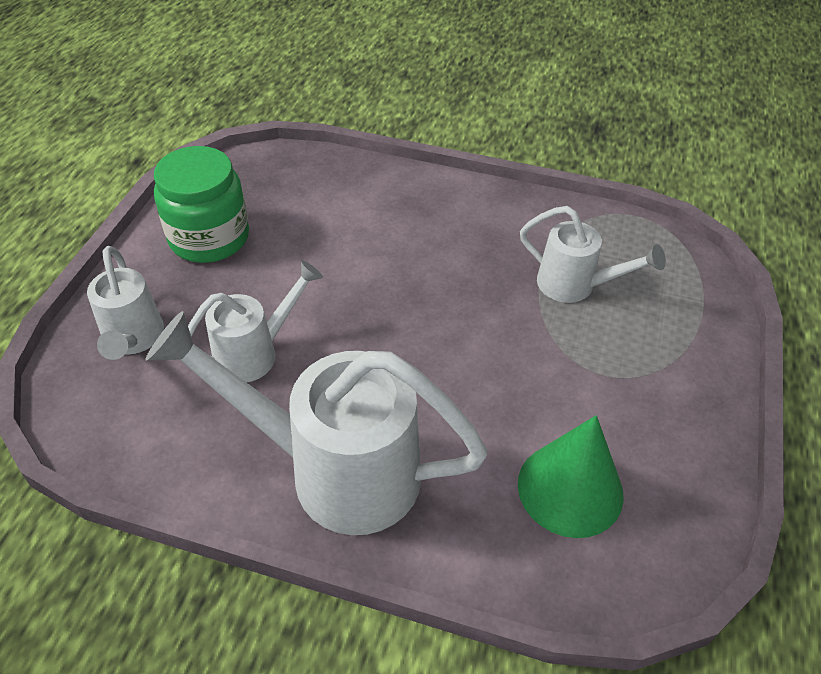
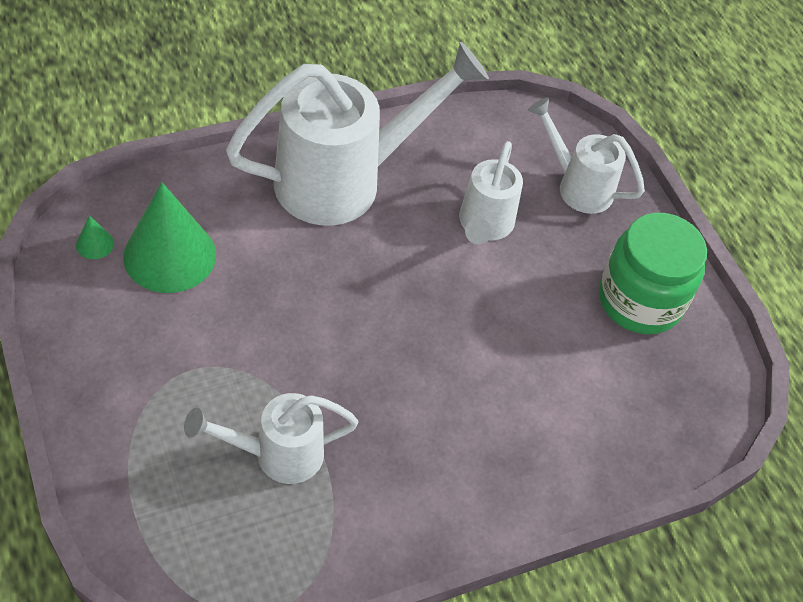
camera: 135 degrees right, 5 degrees up
(643, 546) = (95, 244): none -> green cone

